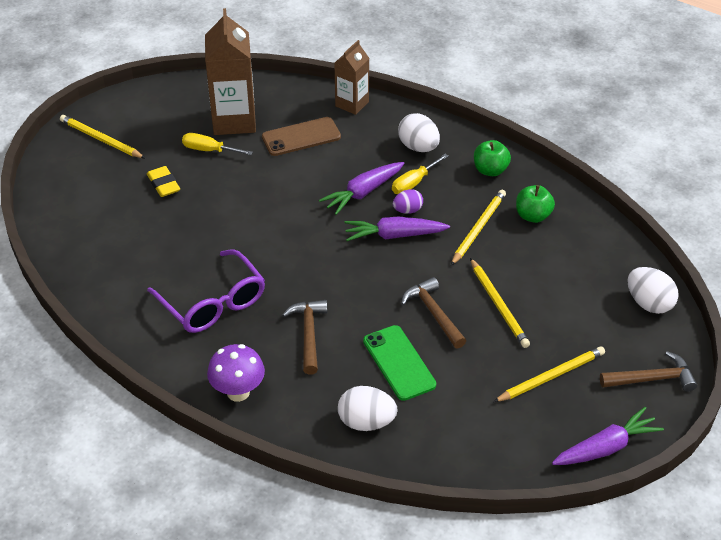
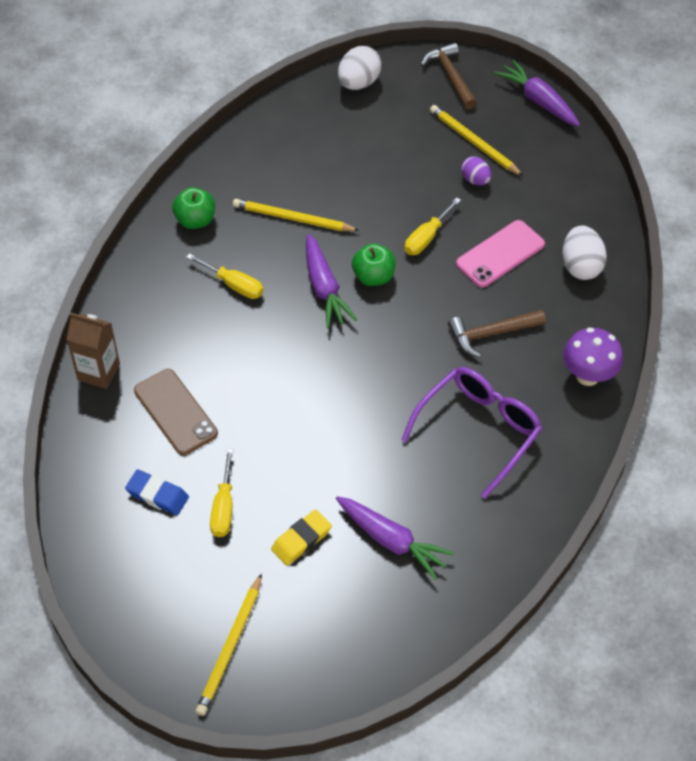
camera: 105 degrees left, 10 degrees up
(234, 120) = (157, 495): brown carton -> blue eraser
(363, 193) = (262, 329): purple carrot -> purple carrot (391, 541)
(399, 363) = (500, 254): green phone -> pink phone
(407, 210) = (281, 283): purple egg -> purple egg (475, 180)
(418, 147) = (169, 291): white egg -> none
(433, 313) = (426, 237): brown hammer -> yellow screwdriver
(498, 305) = (397, 189): yellow pencil -> none
(533, 216) = (260, 177): green apple -> green apple (373, 276)

